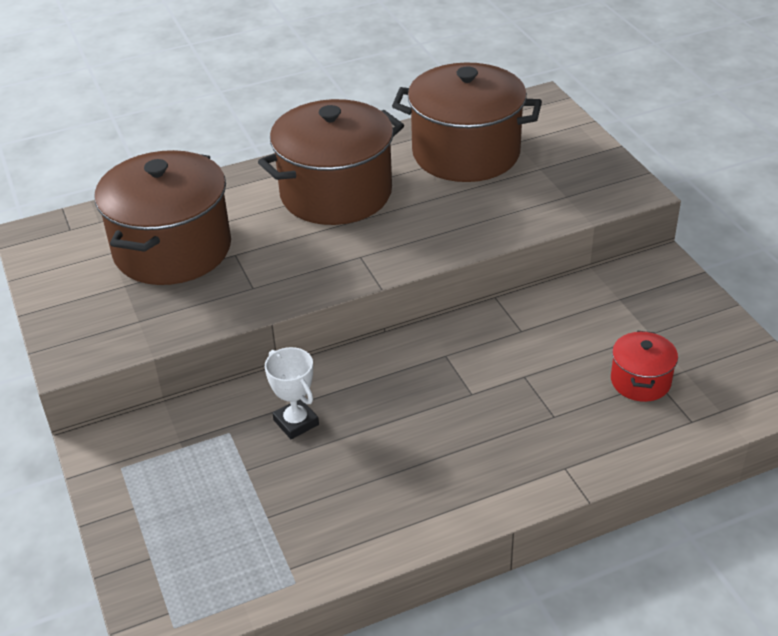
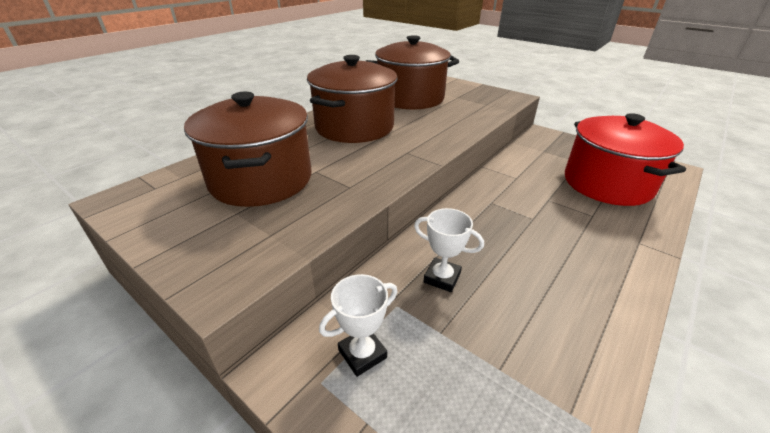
camera: 30 degrees left, 5 degrees down
(167, 460) = (362, 354): none -> white trophy
(640, 381) = (607, 184): red pot -> red pot, size x2.14

